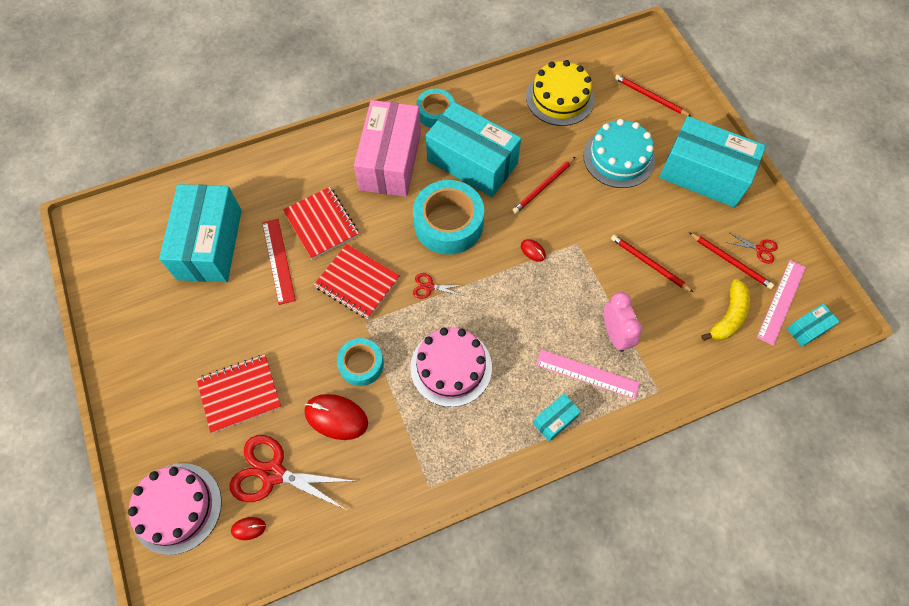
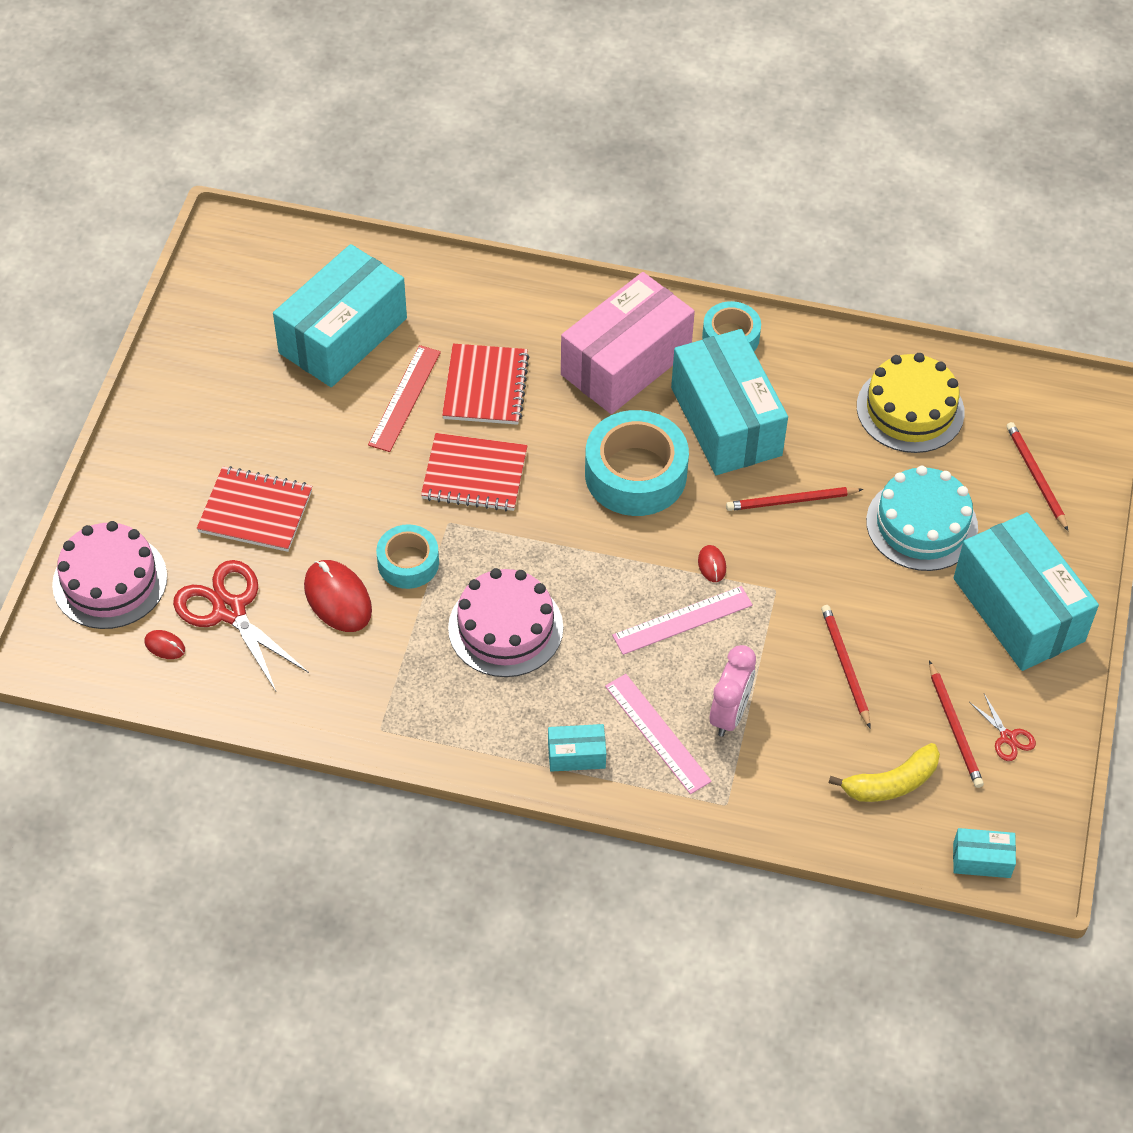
camera: 35 degrees right, 10 degrees down
(357, 282) = (474, 474): red notebook -> red notebook turned 60 degrees counterclockwise
(429, 287) = (553, 529): red scissors -> none
(781, 301) = (977, 810): pink ruler -> pink ruler (682, 620)

